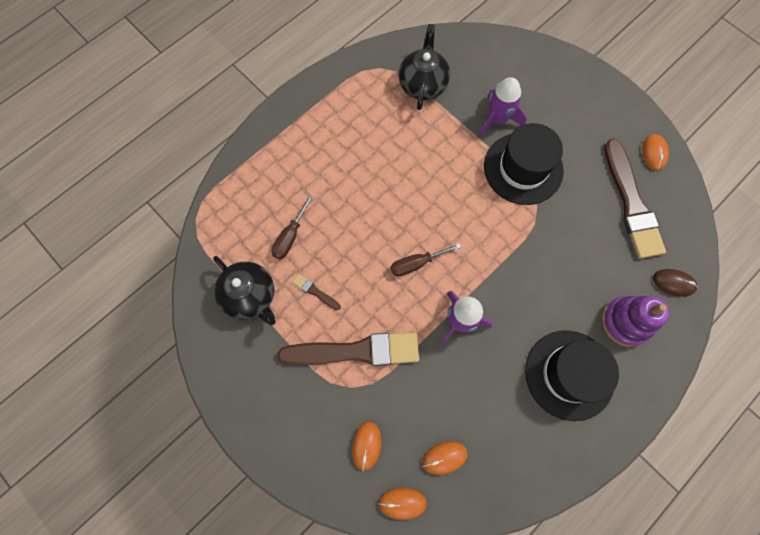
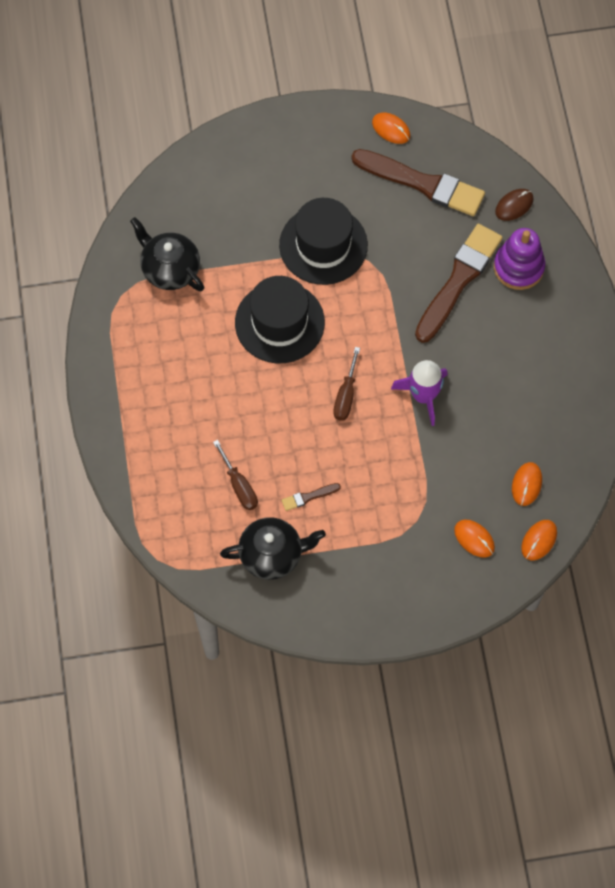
camera: 55 degrees left, 5 degrees down
(356, 351) = (388, 496): brown brush -> brown brush (459, 280)
(497, 119) = (258, 232): purple rocket -> none
(569, 374) = (529, 342): black hat -> black hat (279, 322)

